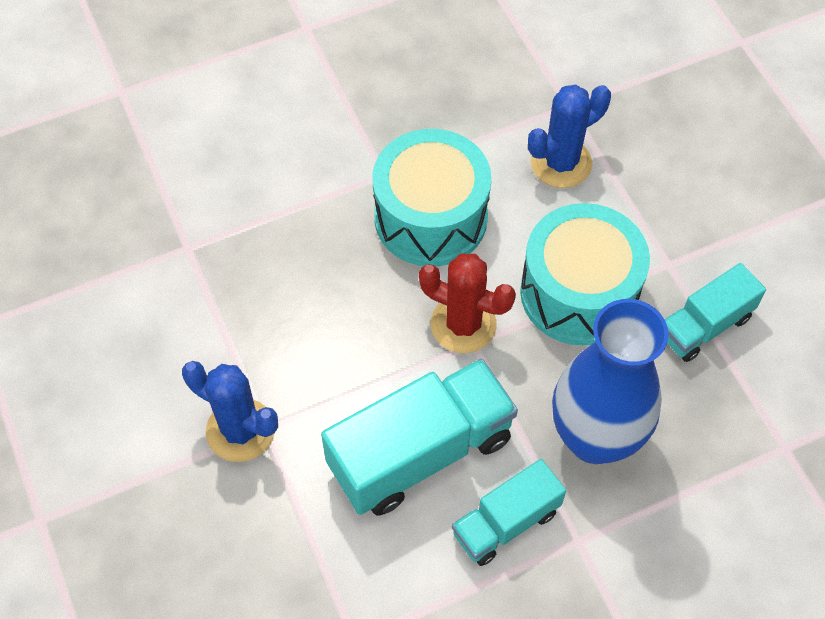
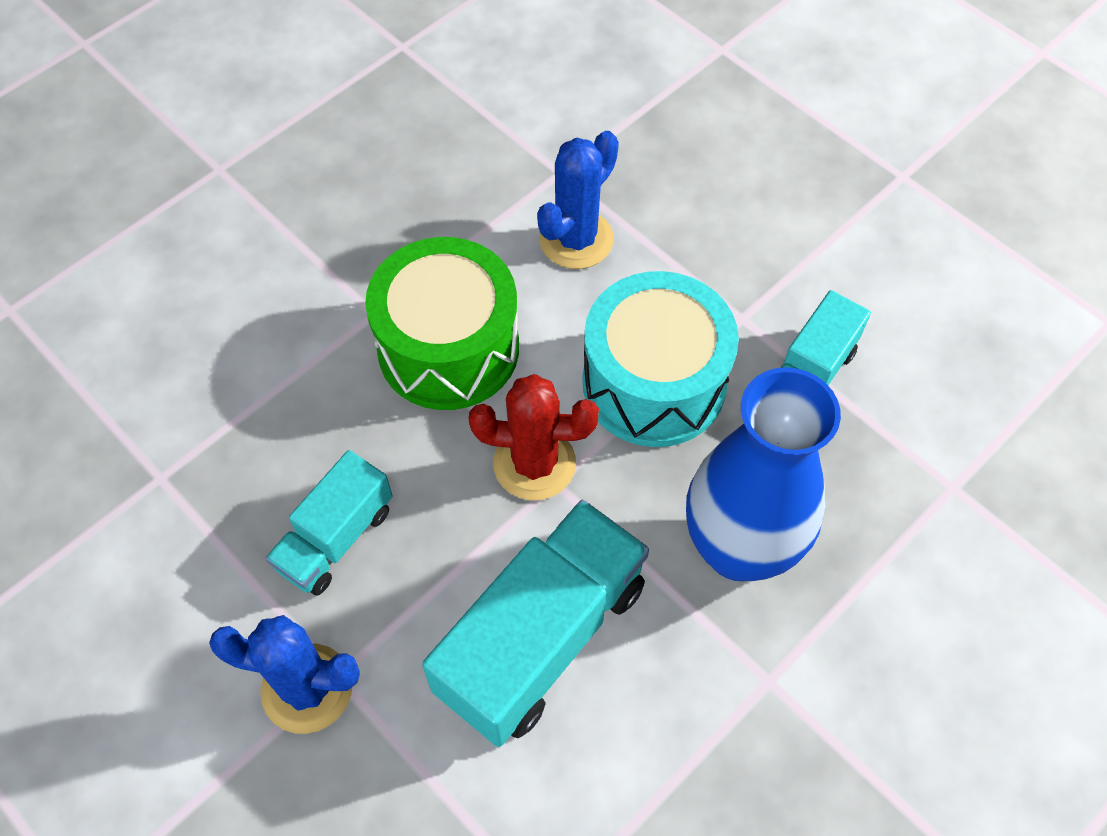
camera: 20 degrees left, 0 degrees up
(430, 217) = (448, 348): turquoise drum -> green drum
(506, 522) = (676, 689): turquoise truck -> turquoise truck (336, 538)

